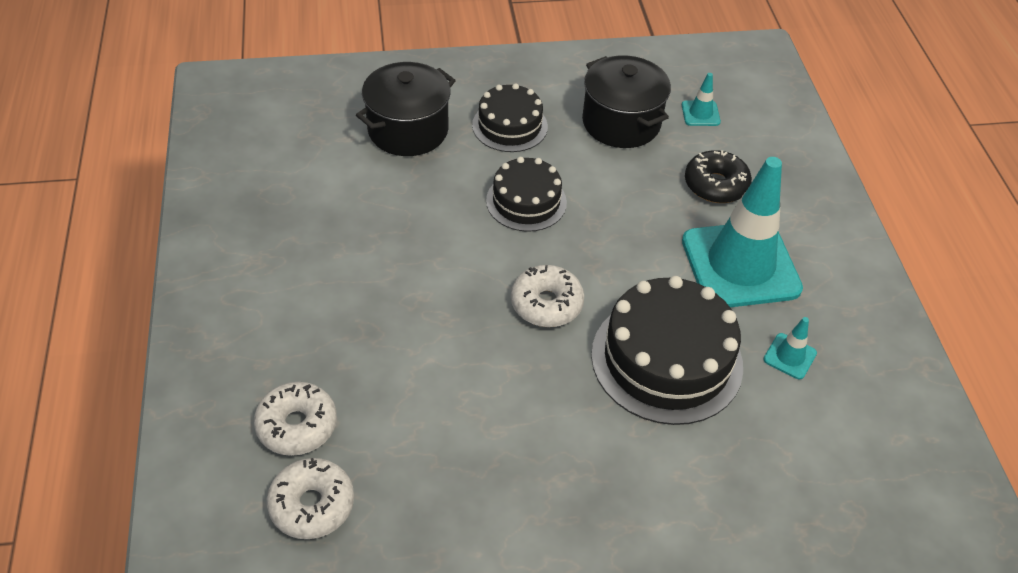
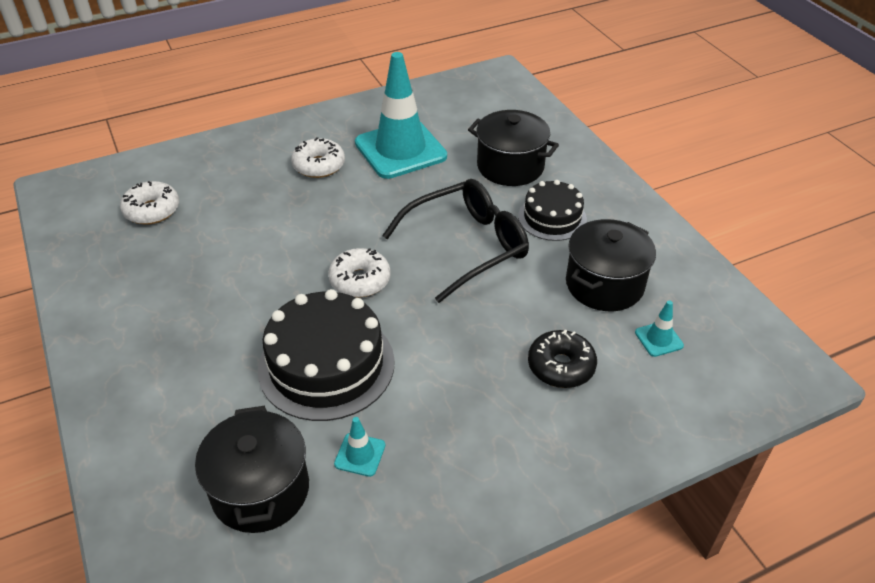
camera: 75 degrees right, 5 degrees down
(297, 425) = (211, 188): white donut -> white donut (319, 165)
(526, 201) = (467, 246): black cake -> black glasses
(740, 265) = (461, 401): turquoise traffic cone -> turquoise traffic cone (400, 150)
(819, 445) = (260, 490): none -> black pot

